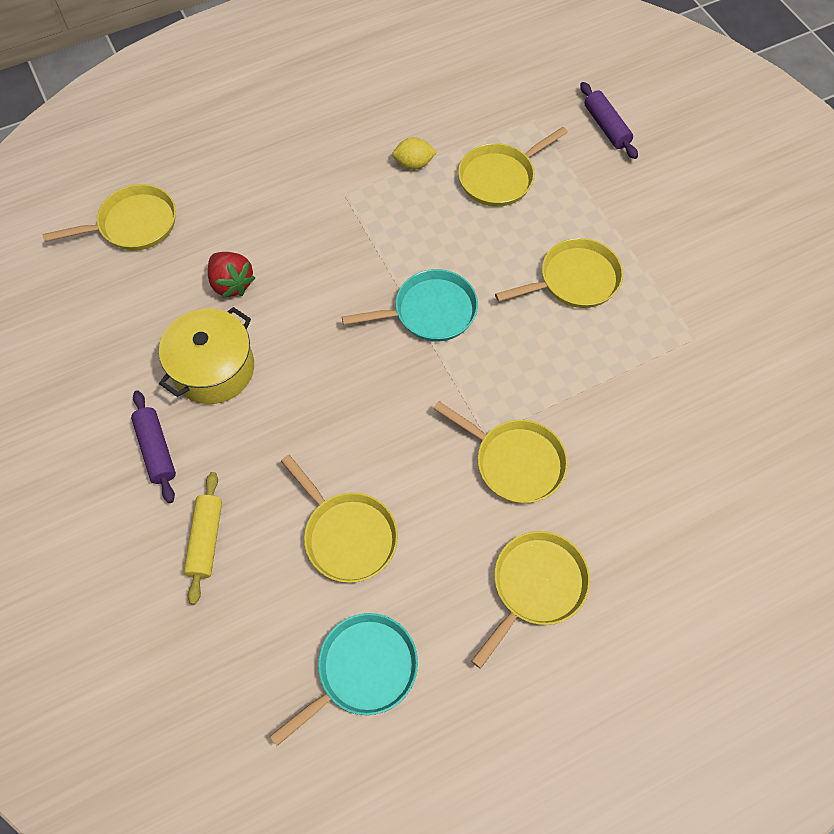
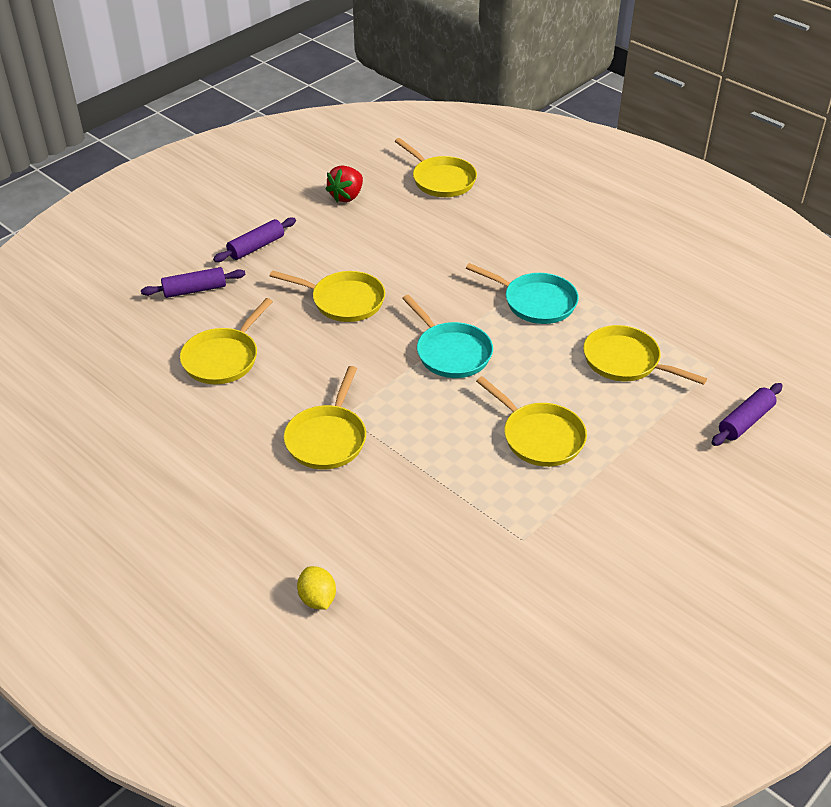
camera: 70 degrees right, 20 degrees down
(206, 540) = (194, 290): yellow rolling pin -> purple rolling pin
(214, 369) = (335, 253): yellow pot -> none
(231, 283) = (416, 240): red strawberry -> red strawberry (346, 196)
(362, 670) = (117, 394): turquoise pan -> turquoise pan (536, 302)
(413, 164) = (602, 304): yellow lemon -> yellow lemon (317, 599)
(535, 586) = (216, 477): yellow pan -> yellow pan (344, 301)

